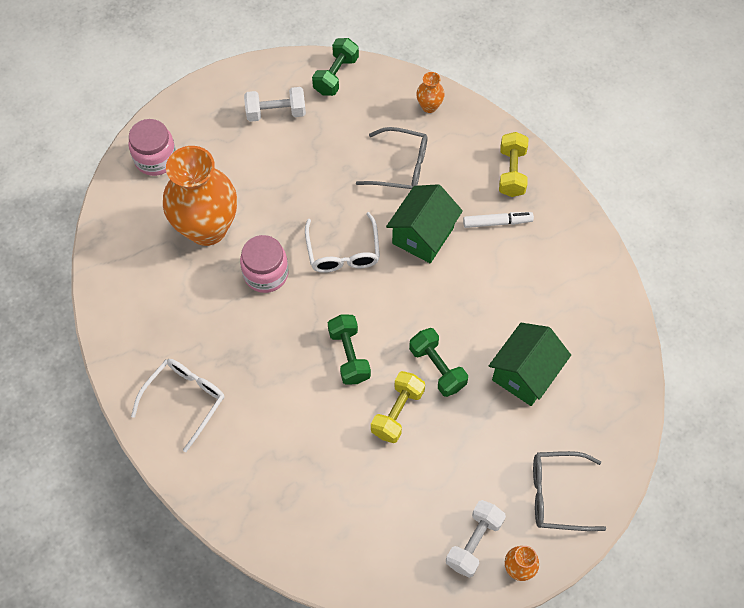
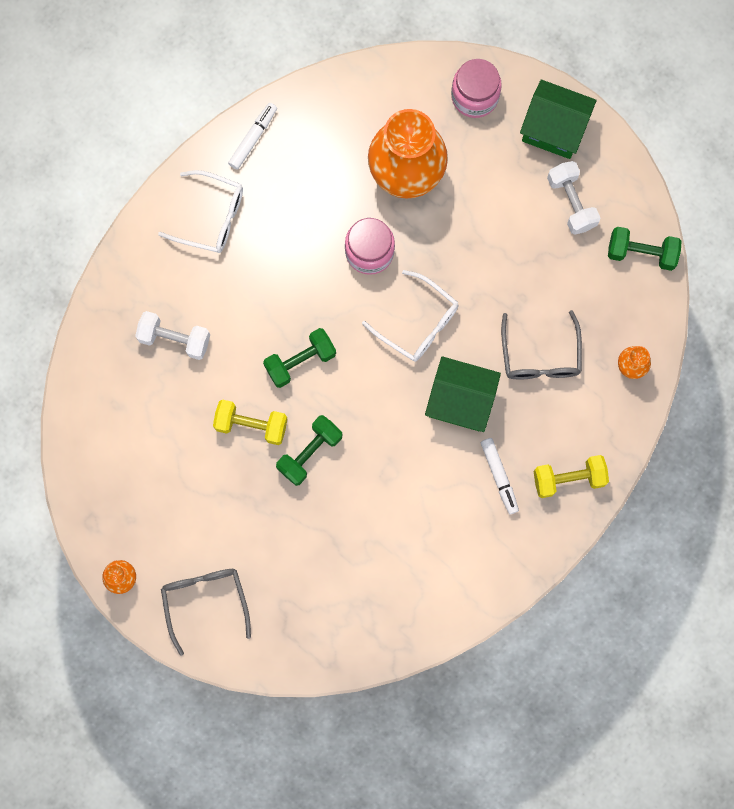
camera: 75 degrees right, 15 degrees up
(122, 345) = (253, 138): none -> white marker
(343, 251) = (417, 323): white glasses -> white glasses turned 120 degrees counterclockwise
(474, 542) = (137, 530): white dumbbell -> white dumbbell (174, 339)
(525, 374) = (327, 543): green house -> green house (554, 129)

